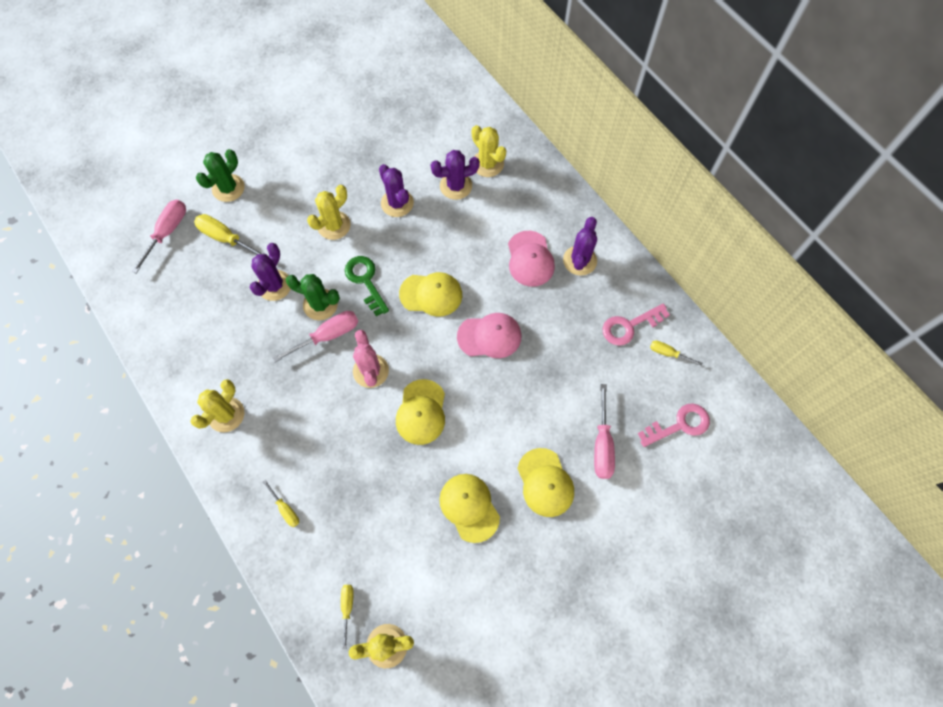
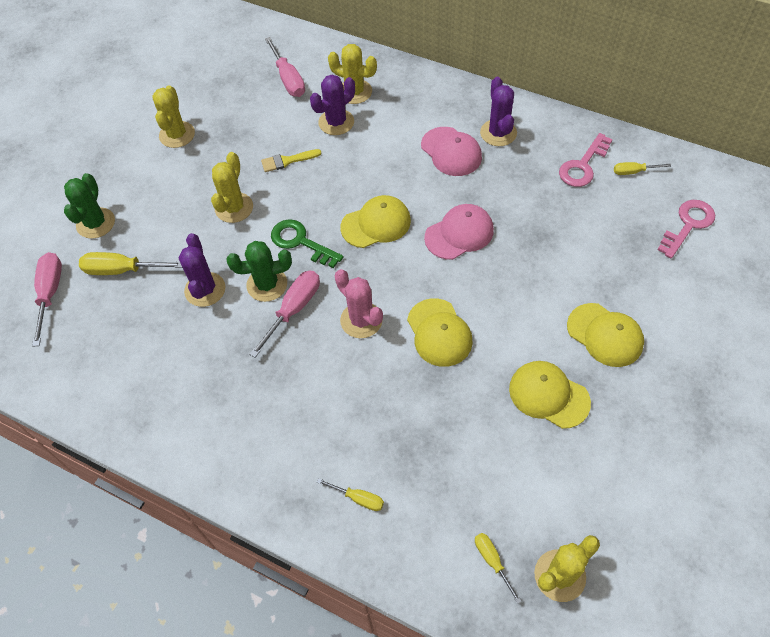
camera: 25 degrees left, 10 degrees down
(226, 414) = (230, 438): yellow cactus -> yellow cactus (177, 135)
(397, 203) = (287, 161): purple cactus -> yellow brush
(602, 444) = (632, 275): pink screwdriver -> pink screwdriver (288, 79)

